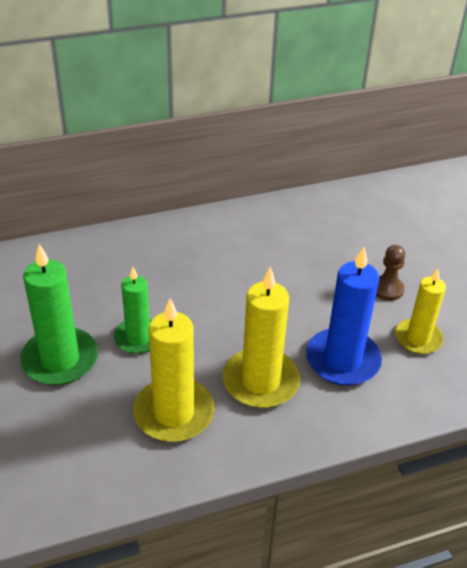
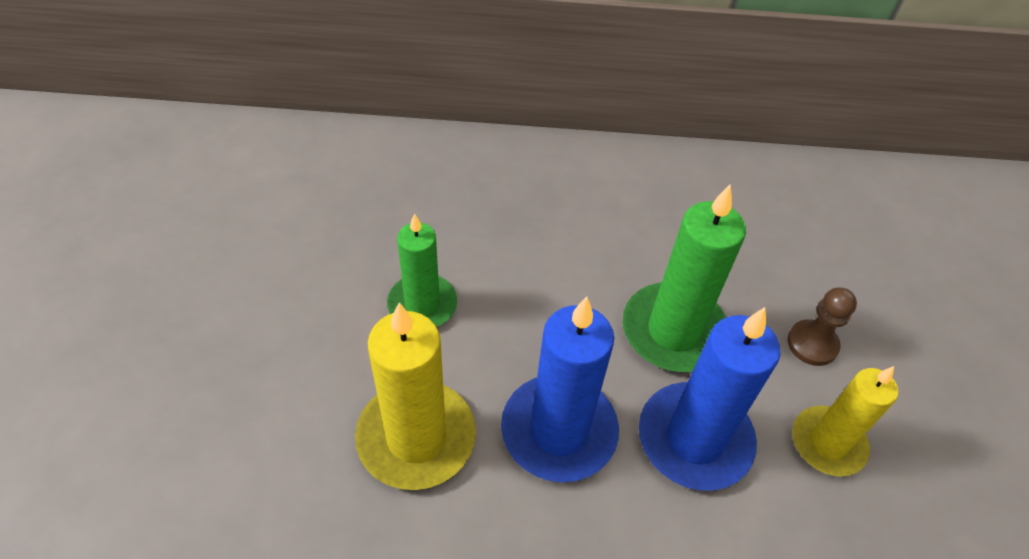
camera: 20 degrees right, 10 degrees up
(60, 359) = (308, 303): green candle -> green candle (673, 331)
(260, 381) = (559, 431): yellow candle -> blue candle

